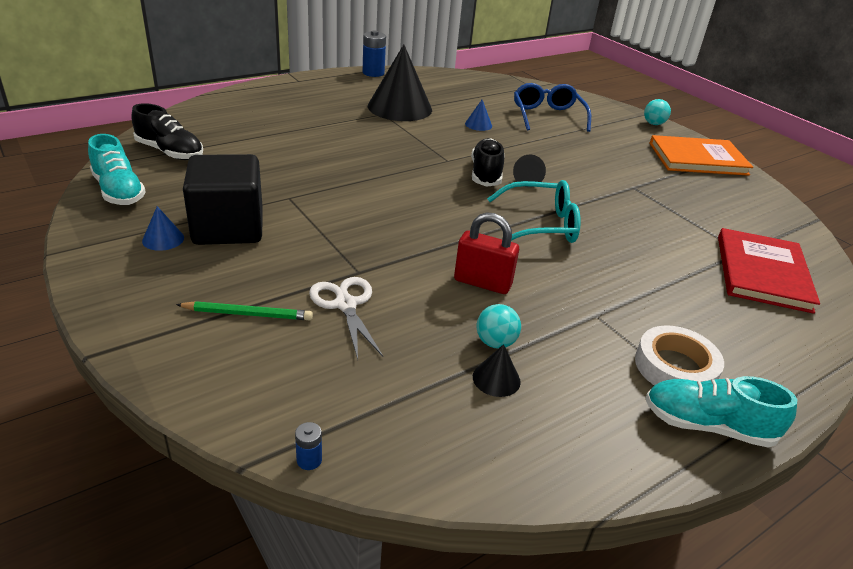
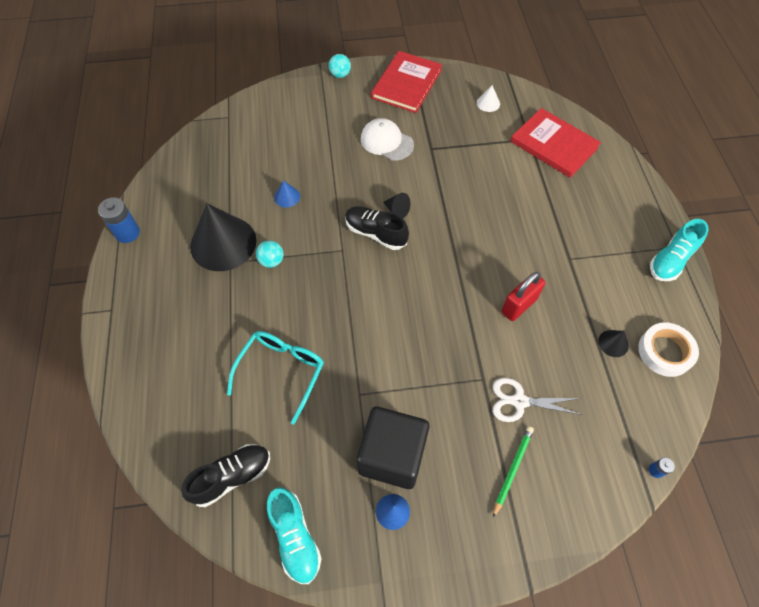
camera: 60 degrees left, 25 degrees up
(119, 191) = (295, 537): turquoise shoe -> turquoise shoe turned 75 degrees clockwise
(495, 342) = (581, 328): turquoise ball -> turquoise ball (271, 261)
(541, 225) = (461, 234): turquoise glasses -> turquoise glasses (281, 371)
(547, 116) = (293, 138): blue glasses -> none
(606, 161) = (386, 142): none -> white cap
(675, 367) = (625, 246): white tape -> white tape (665, 352)
(697, 159) = (406, 84): orange book -> red book
(751, 213) = (488, 103): none -> white cone

